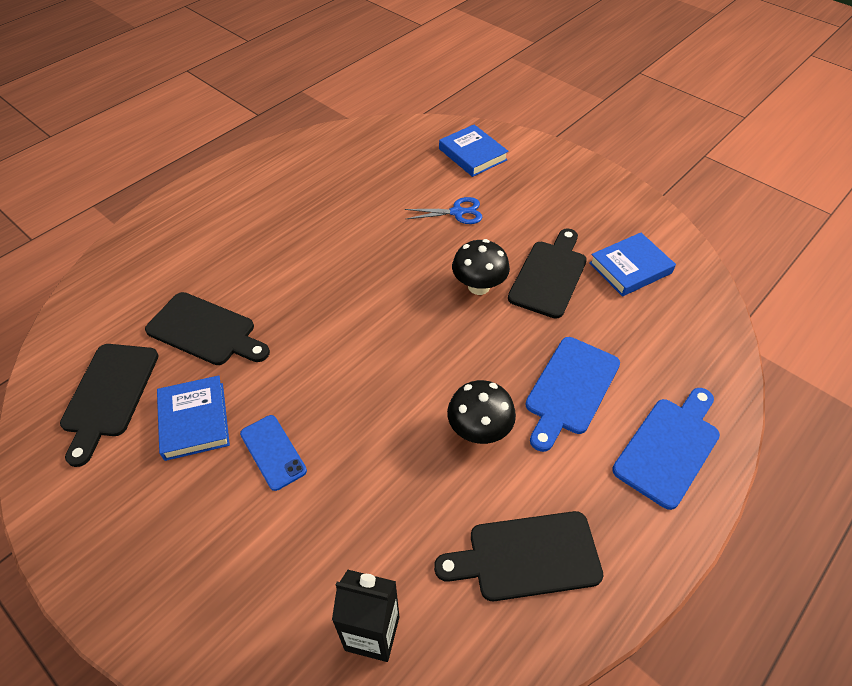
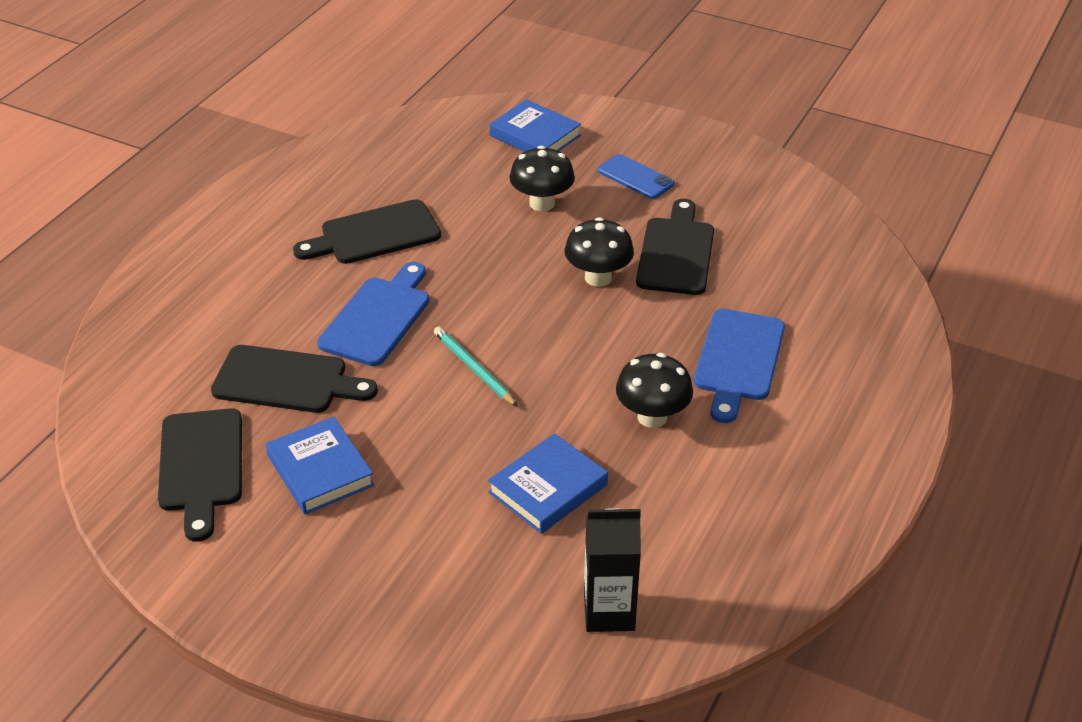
camera: 15 degrees left, 10 degrees down
(273, 452) = (428, 482): blue phone -> blue phone (635, 177)
(350, 350) = (473, 368): none -> turquoise pencil
(457, 212) = (542, 203): blue scissors -> black mushroom
(526, 556) = (743, 516): black cutting board -> black cutting board (374, 234)
(630, 268) = (766, 229): blue book -> blue book (548, 489)
(669, 447) = (860, 393): blue cutting board -> blue cutting board (378, 317)

